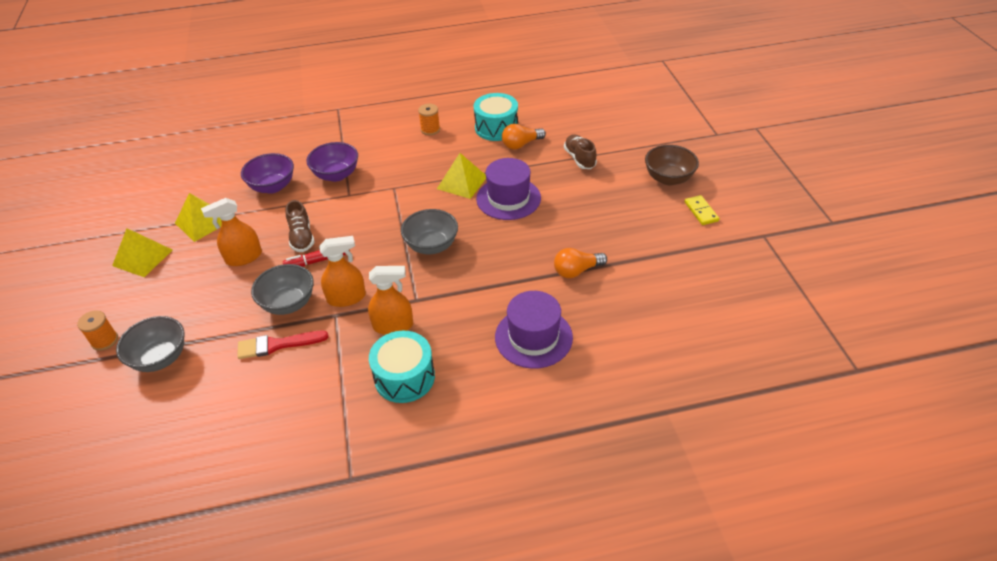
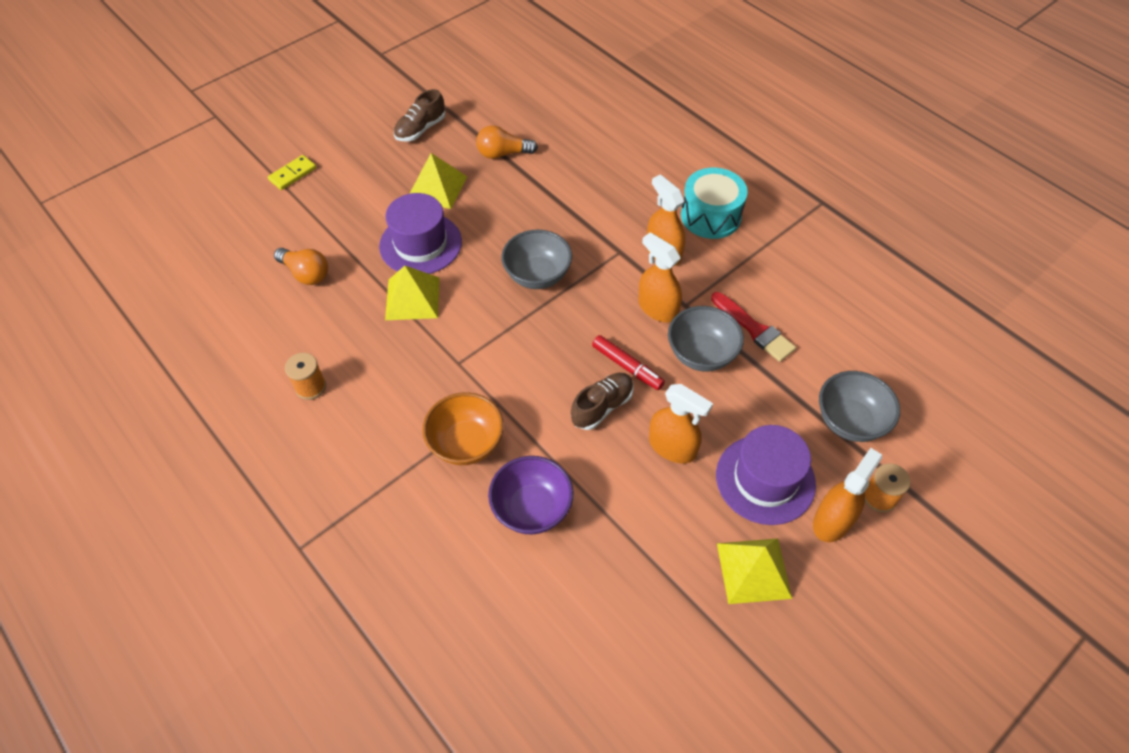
camera: 120 degrees left, 10 degrees up
(122, 308) = (832, 520): none -> orange spray bottle
(202, 222) = (650, 547): yellow pyramid -> yellow pyramid (437, 187)
(336, 175) = (466, 443): purple bowl -> orange bowl
(496, 128) = (277, 314): turquoise drum -> none
(533, 337) = (604, 153): purple hat -> purple hat (765, 479)
(576, 271) = (503, 153): orange light bulb -> orange light bulb turned 135 degrees clockwise
(579, 158) = (313, 210): brown shoe -> brown shoe (420, 129)
(668, 178) = (319, 131): brown bowl -> none
(701, 211) = (365, 97): yellow domino -> yellow domino (292, 174)

